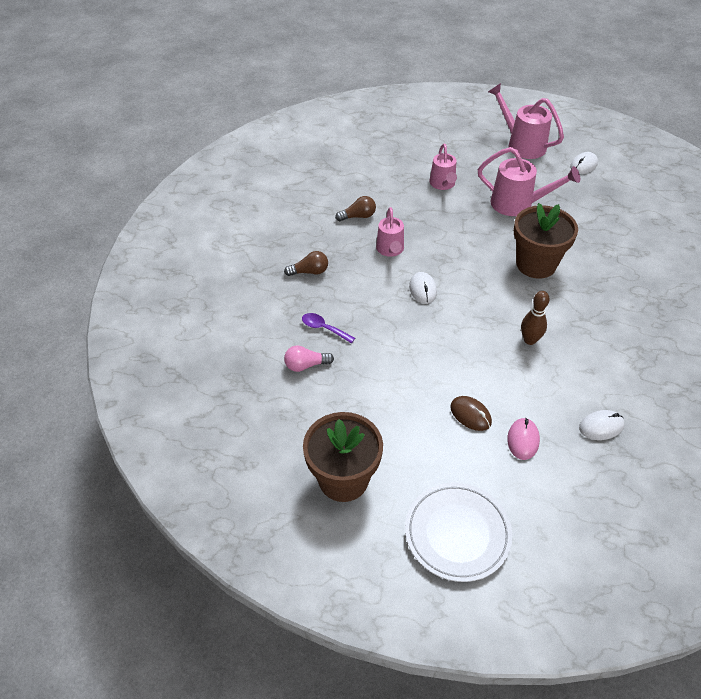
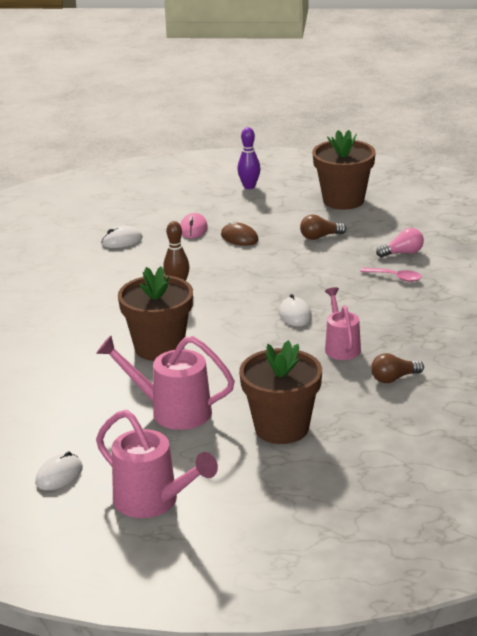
camera: 175 degrees right, 20 degrees down
(309, 272) = (432, 319): brown light bulb -> brown light bulb (320, 237)
(324, 328) = (395, 277): purple spoon -> pink spoon
(443, 184) = (281, 428): pink watering can -> brown flower pot
(457, 533) = (249, 186): white plate -> purple bowling pin

